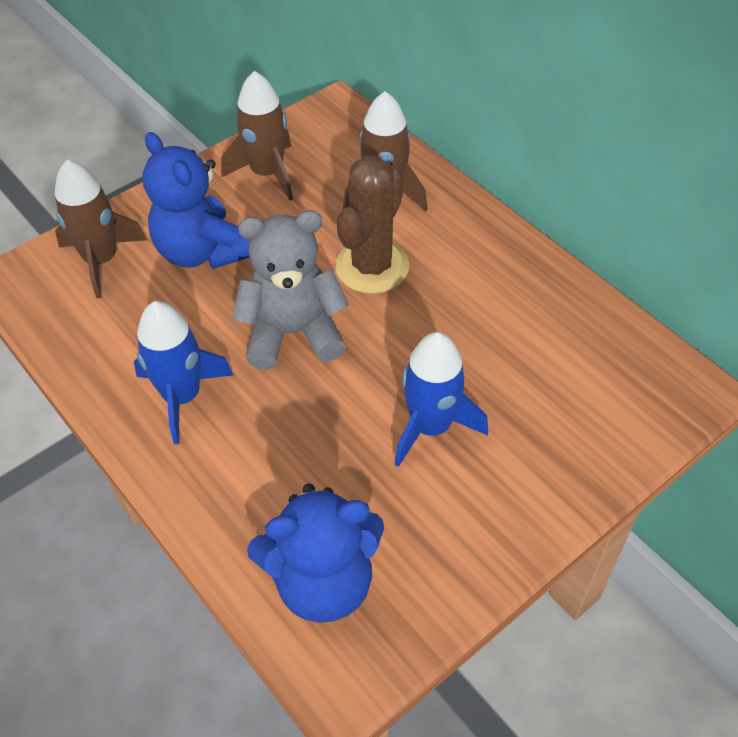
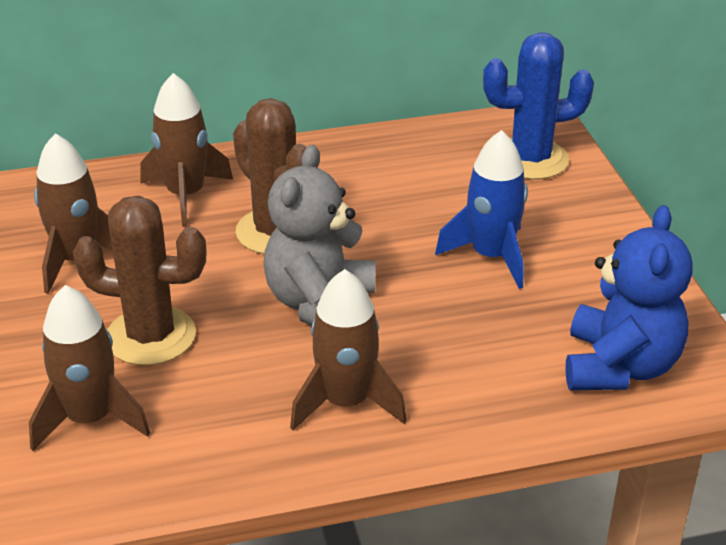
camera: 65 degrees left, 15 degrees down
(182, 396) = (346, 402): blue rocket -> brown rocket
(202, 251) = (151, 336): blue teddy bear -> brown cactus
(613, 405) = (531, 159): none -> blue cactus

